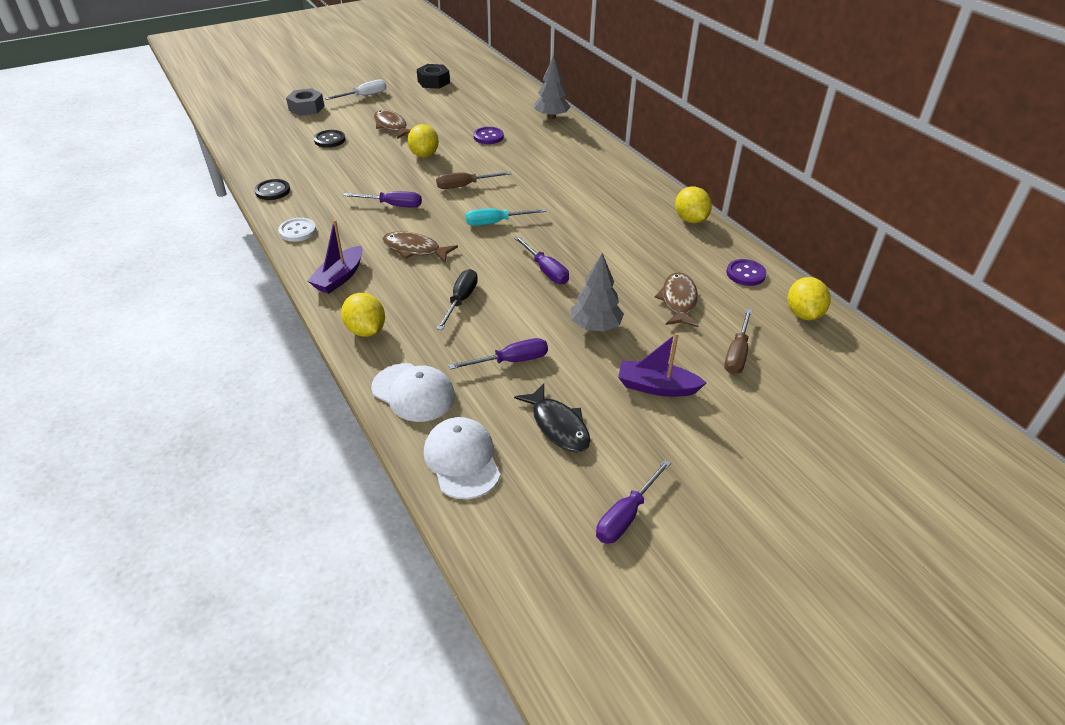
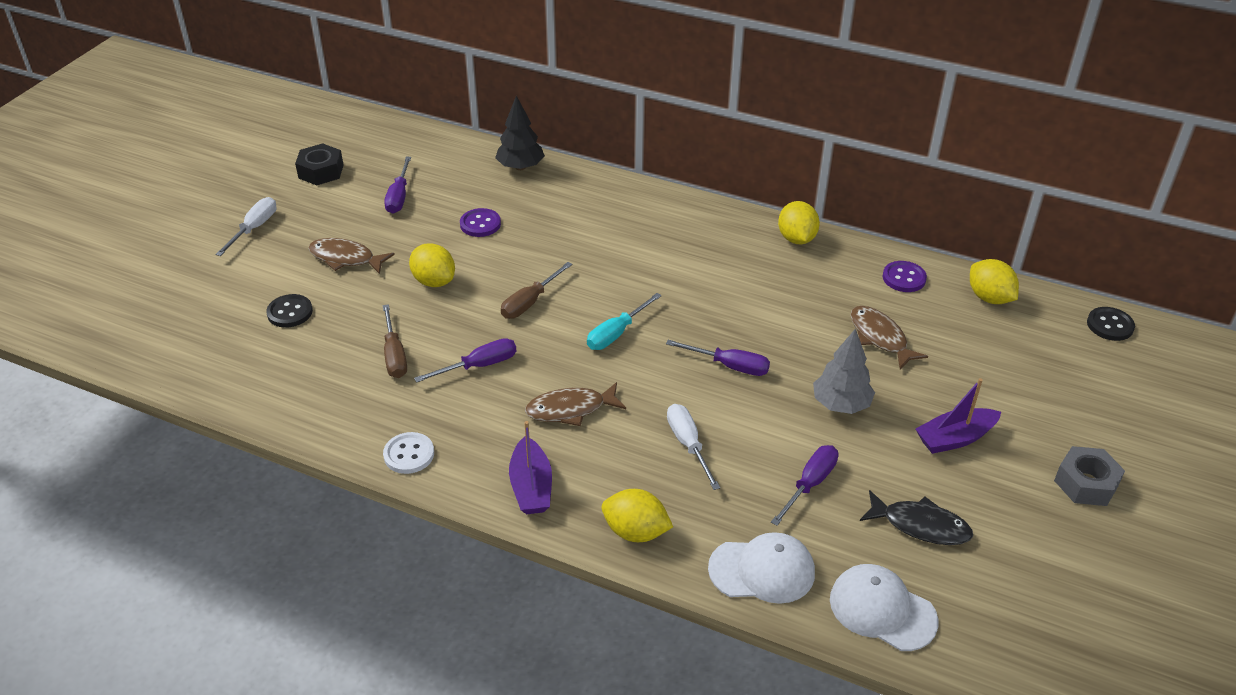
camera: 35 degrees left, 0 degrees up
(272, 191) = (307, 417): black button -> black button (1110, 325)
(306, 108) = (197, 278): grey nut -> grey nut (1085, 483)
(460, 300) = (688, 445): black screwdriver -> white screwdriver
(551, 117) = (520, 167): grey tree -> black tree
(626, 515) = (1058, 574): purple screwdriver -> purple screwdriver (399, 196)
(690, 219) = (796, 238): yellow lemon -> yellow lemon turned 45 degrees clockwise
(737, 354) = (981, 368): brown screwdriver -> brown screwdriver (394, 355)

